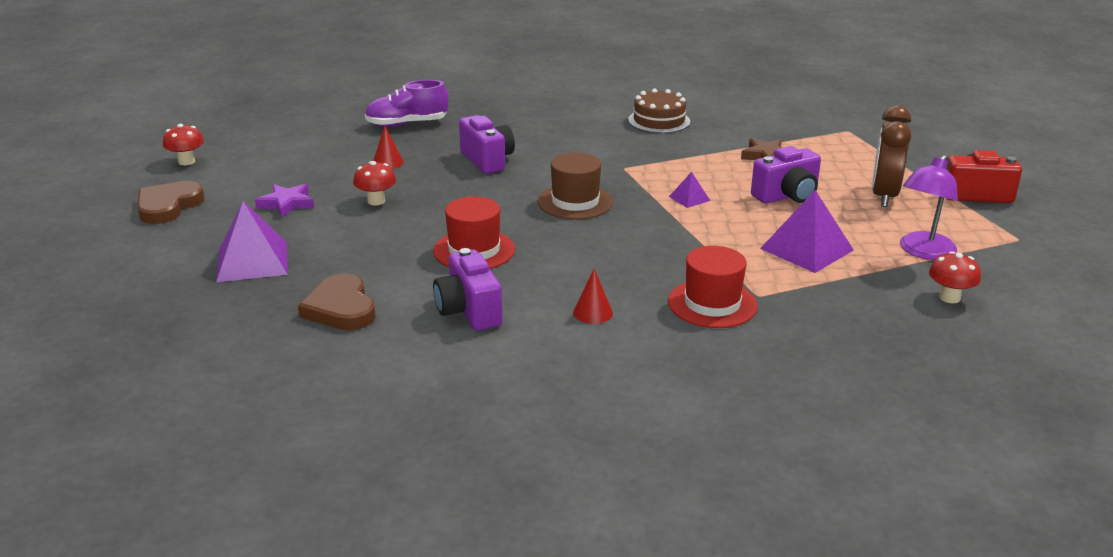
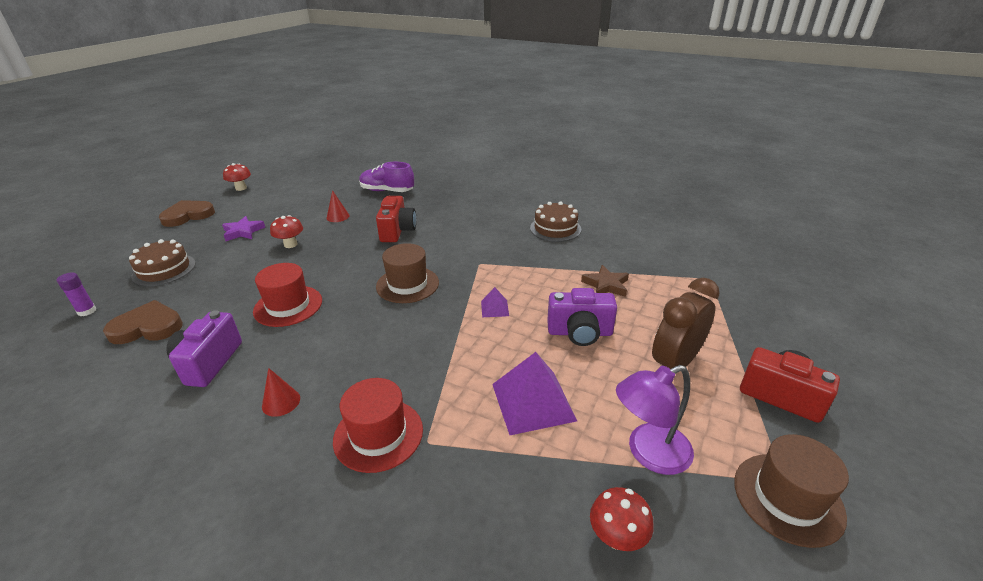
camera: 30 degrees right, 5 degrees up
(229, 318) = (87, 311): none -> purple glue stick
(252, 261) = (164, 270): purple pyramid -> brown cake
(341, 308) = (148, 327): brown heart -> brown heart turned 75 degrees clockwise
(487, 160) = (397, 231): purple camera -> red camera
(1029, 246) = (788, 498): none -> brown hat

